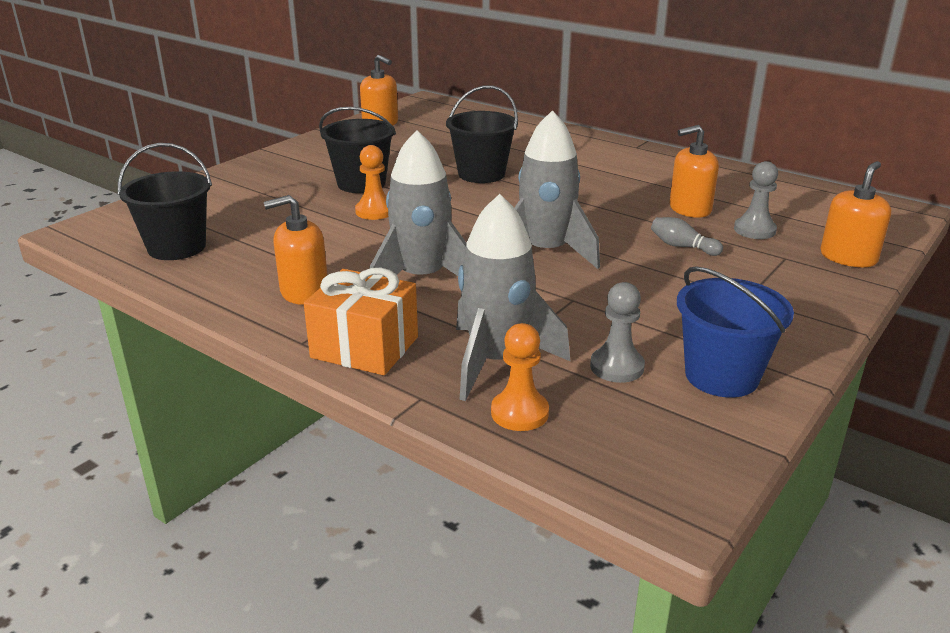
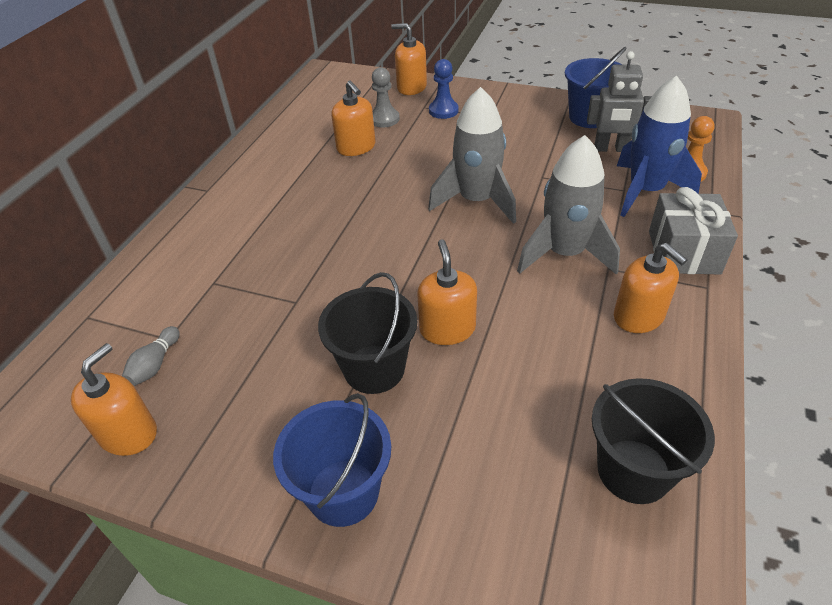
camera: 105 degrees left, 15 degrees up
(276, 167) = (343, 492): none -> blue bucket
(365, 347) = (683, 252): orange gift -> grey gift
(375, 211) = (447, 329): orange pawn -> orange soap dispenser
(481, 174) = (313, 277): black bucket -> none
(497, 361) = (645, 191): grey rocket -> blue rocket
(617, 367) = (611, 149): grey pawn -> grey robot
(682, 247) = (429, 144): grey bowling pin -> grey bowling pin (155, 365)
(770, 268) = (443, 111): none -> blue pawn

